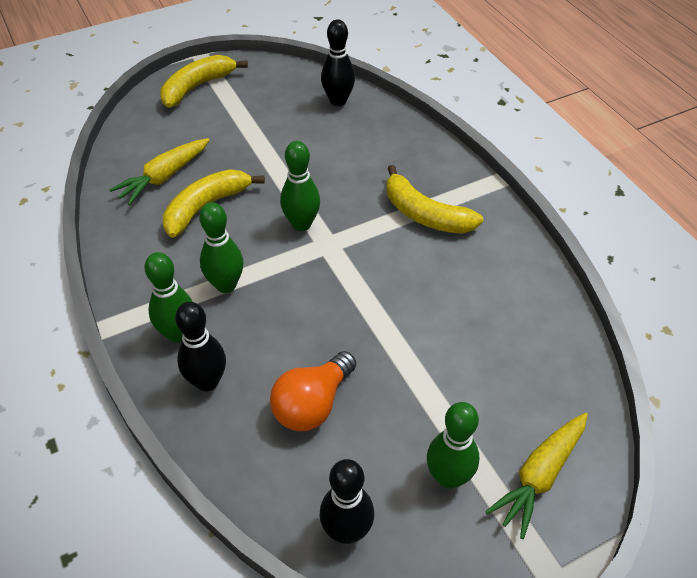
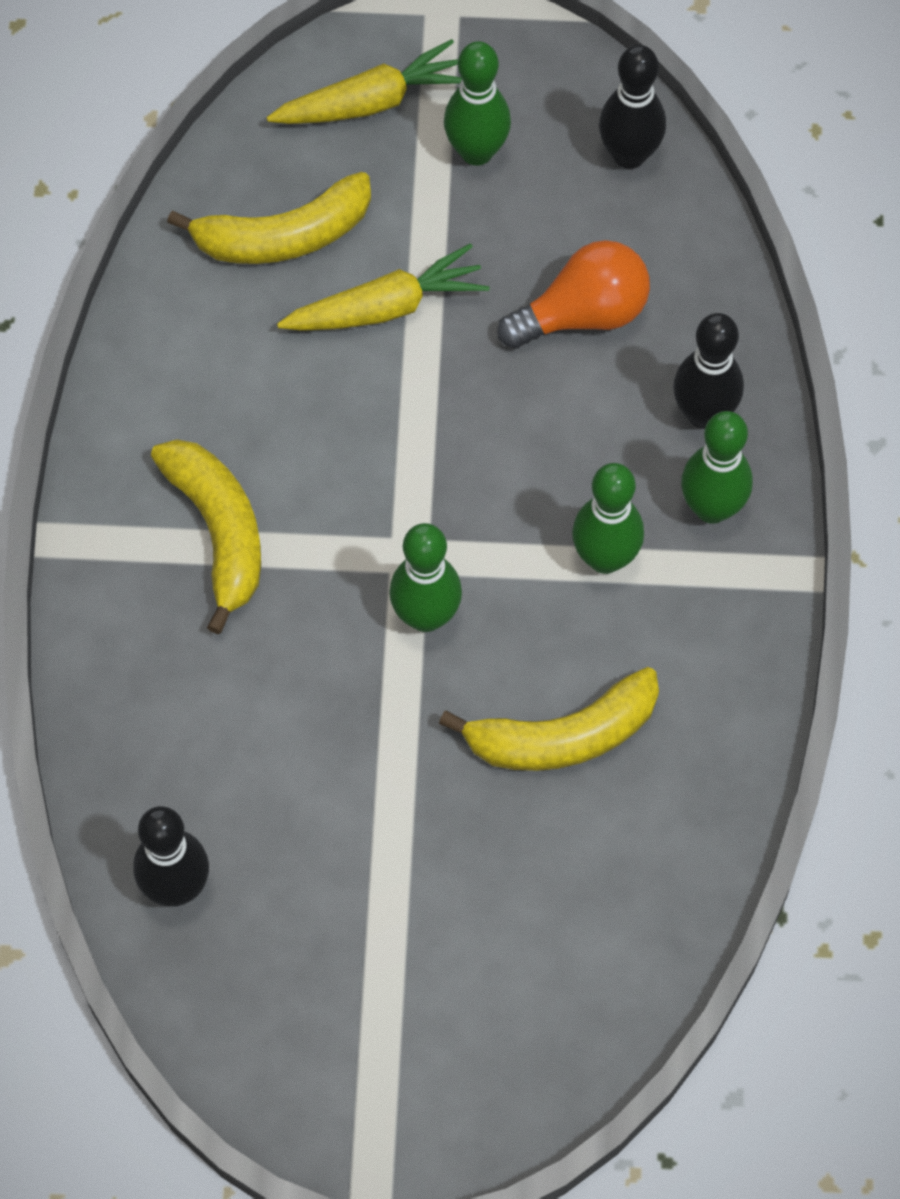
camera: 150 degrees left, 15 degrees up
(164, 177) = (603, 849): yellow carrot -> yellow carrot (386, 307)
(197, 87) = (428, 1088): yellow banana -> yellow banana (283, 236)

